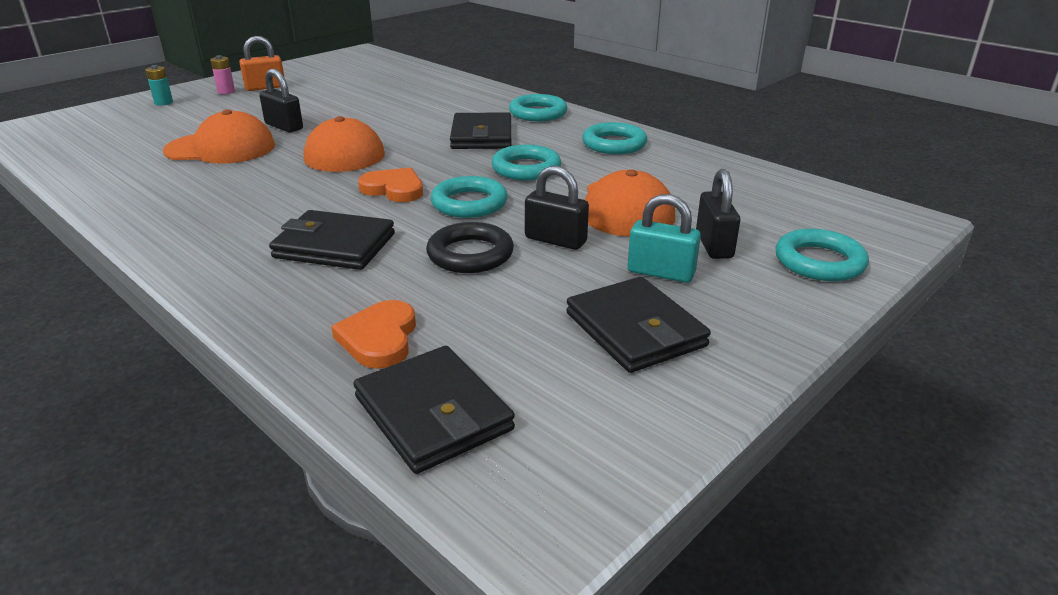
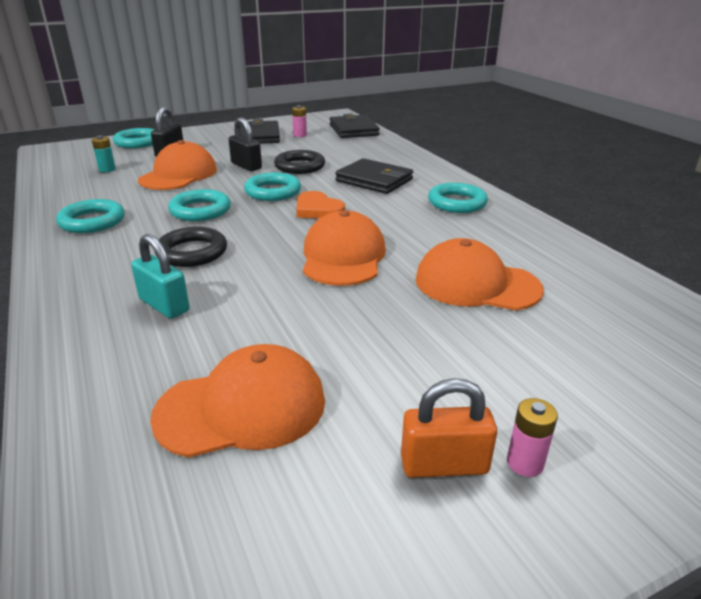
camera: 160 degrees left, 0 degrees up
(163, 103) = (634, 437): turquoise battery -> turquoise battery (107, 169)
(284, 126) = (405, 313): black padlock -> none
(369, 88) = (242, 408): none -> orange cap
(379, 338) = (364, 146): orange heart -> none
(481, 136) = (192, 252): black wallet -> black ring
(538, 113) = (85, 278): turquoise ring -> turquoise ring (457, 203)
(551, 356) = (300, 135): none -> pink battery
(661, 272) = (216, 148): turquoise padlock -> turquoise padlock (164, 305)

